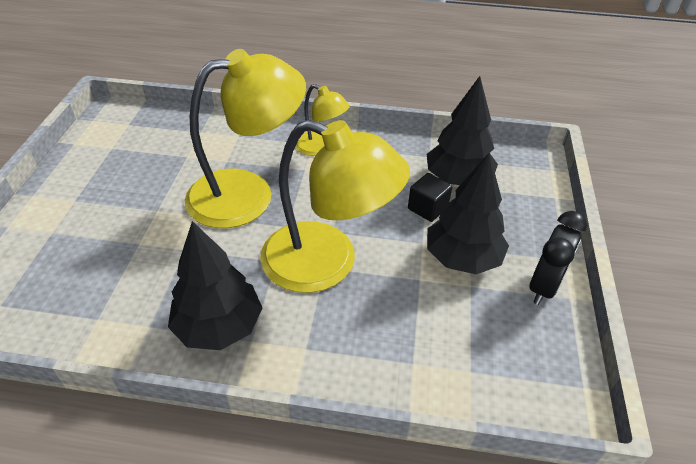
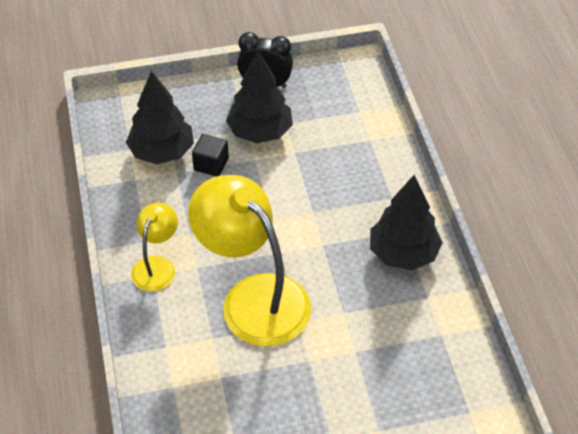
camera: 110 degrees left, 5 degrees up
(327, 263) = (308, 211): yellow lamp -> none

